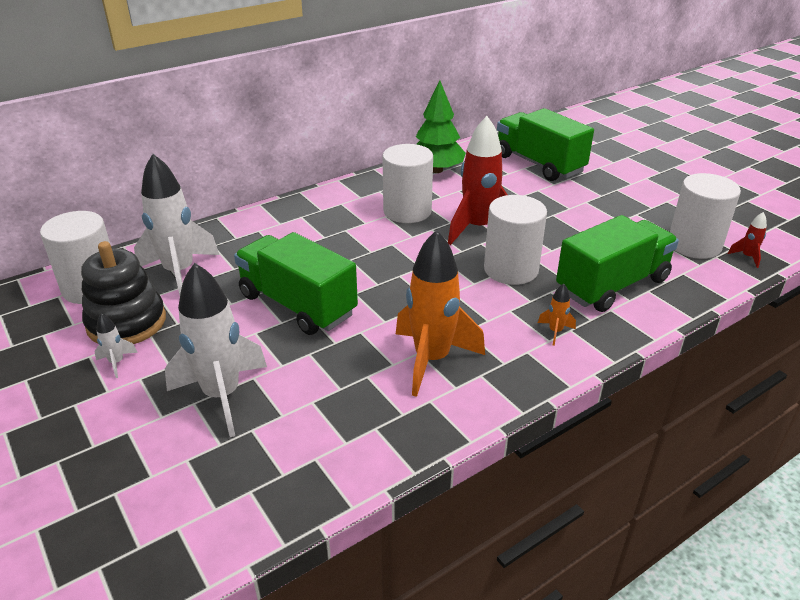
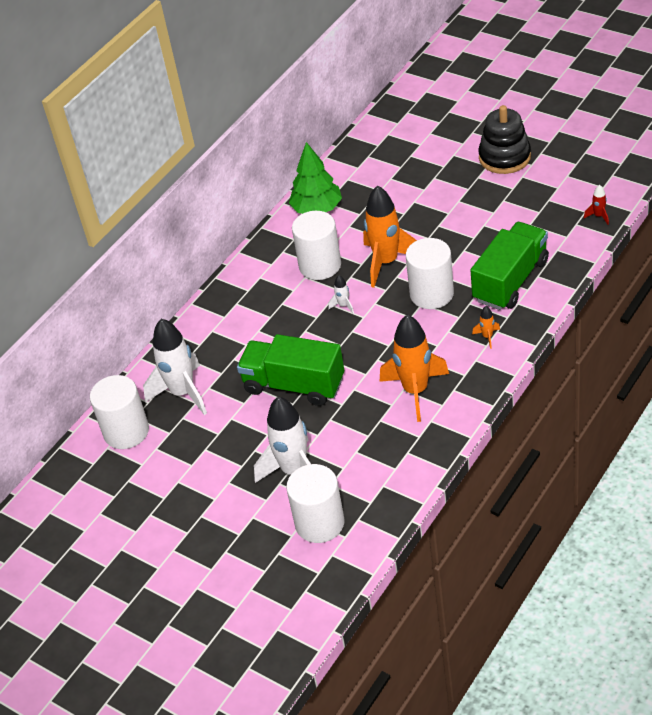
camera: 15 degrees left, 10 degrees up
(117, 363) = (202, 478): white rocket -> white rocket (343, 305)
(126, 322) = (181, 447): black stacking toy -> black stacking toy (504, 157)
(478, 228) = (386, 262): red rocket -> orange rocket
(539, 164) = (401, 169): green truck -> none
(694, 245) = (557, 218): white cylinder -> white cylinder (319, 523)

